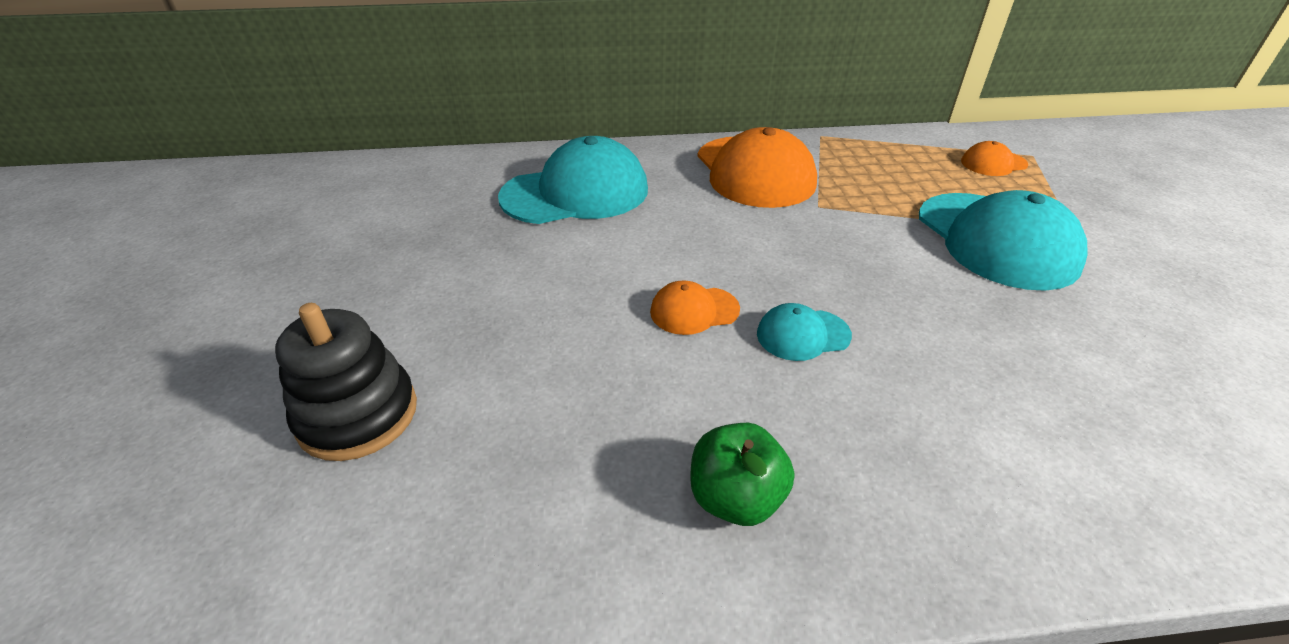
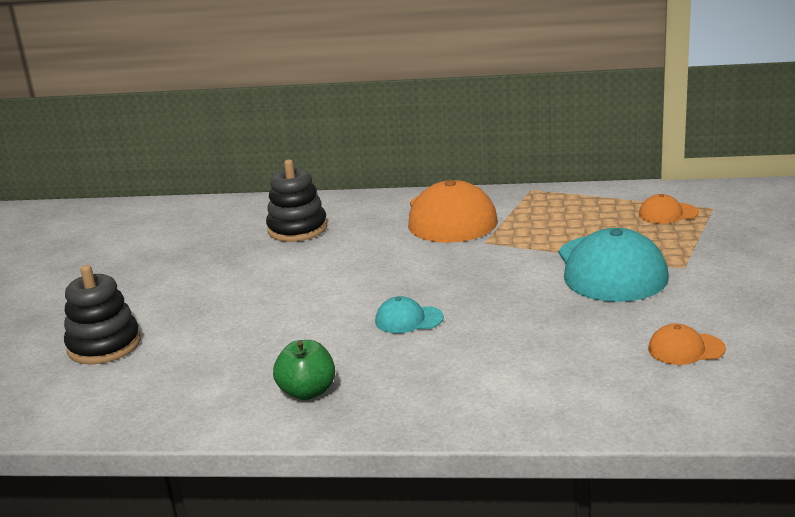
camera: 15 degrees right, 15 degrees down
(575, 193) = (297, 229): turquoise cap -> black stacking toy
(694, 310) = (341, 303): orange cap -> orange cap (685, 349)

